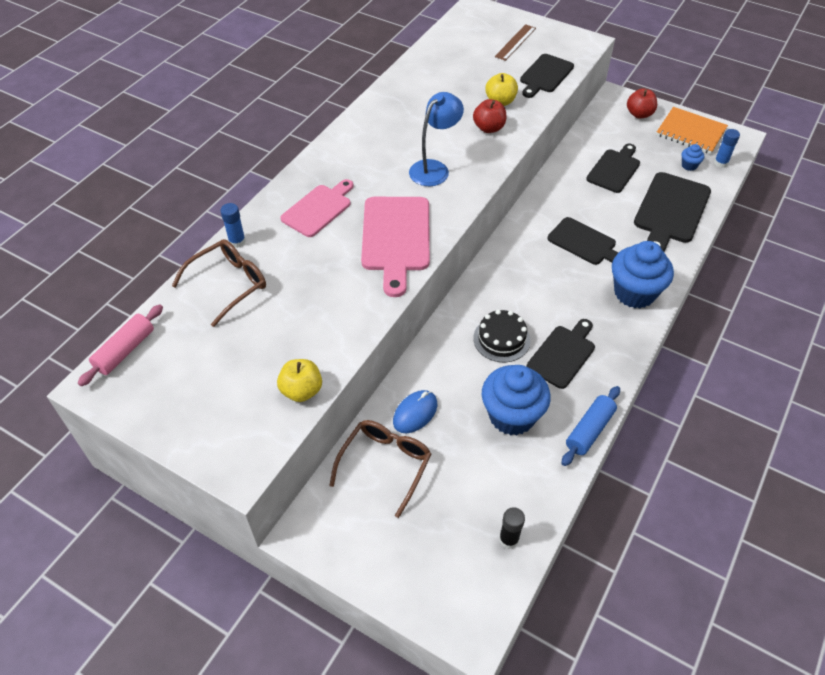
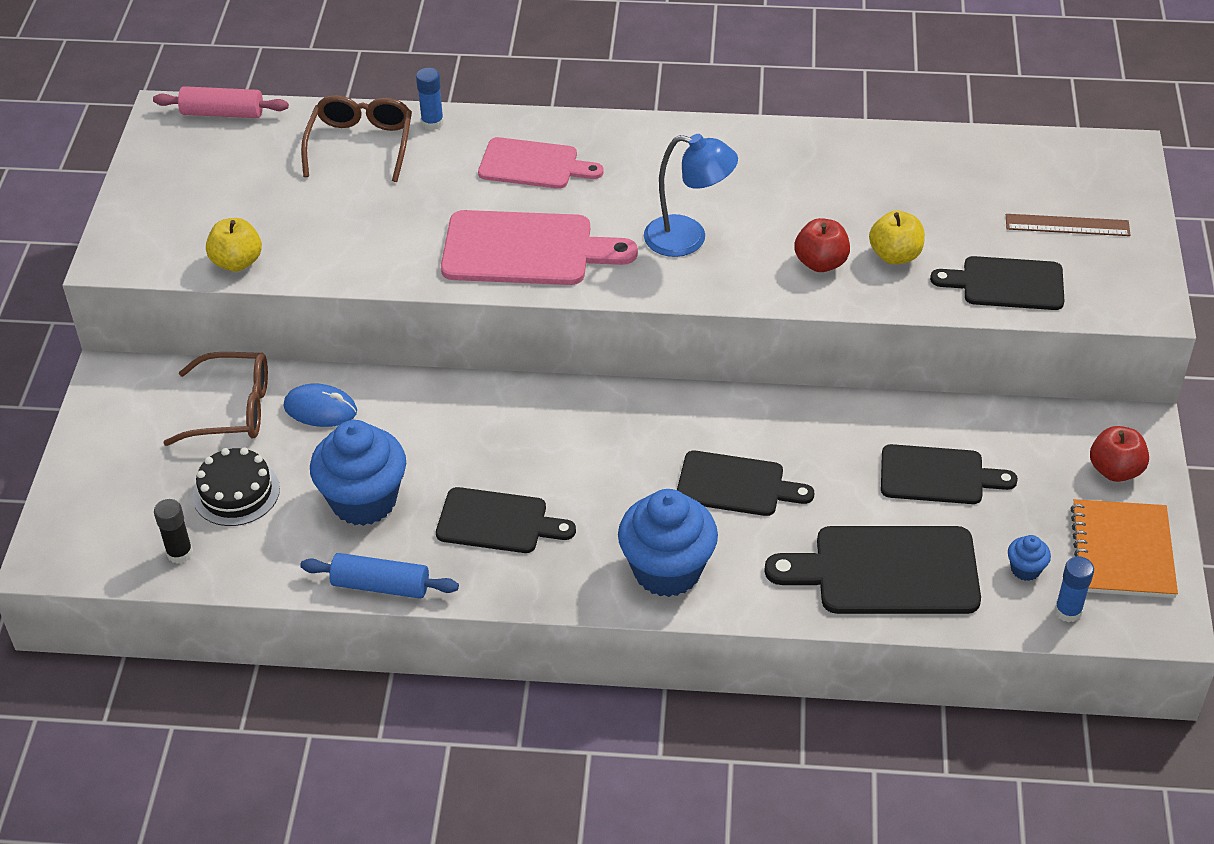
camera: 65 degrees right, 5 degrees down
(229, 284) = (361, 145): brown glasses -> brown glasses turned 105 degrees counterclockwise
(396, 238) = (526, 250): pink cutting board -> pink cutting board turned 150 degrees counterclockwise
(501, 339) = (488, 451): black cake -> black cake (236, 492)
(584, 243) = (736, 485): black cutting board -> black cutting board turned 90 degrees counterclockwise

